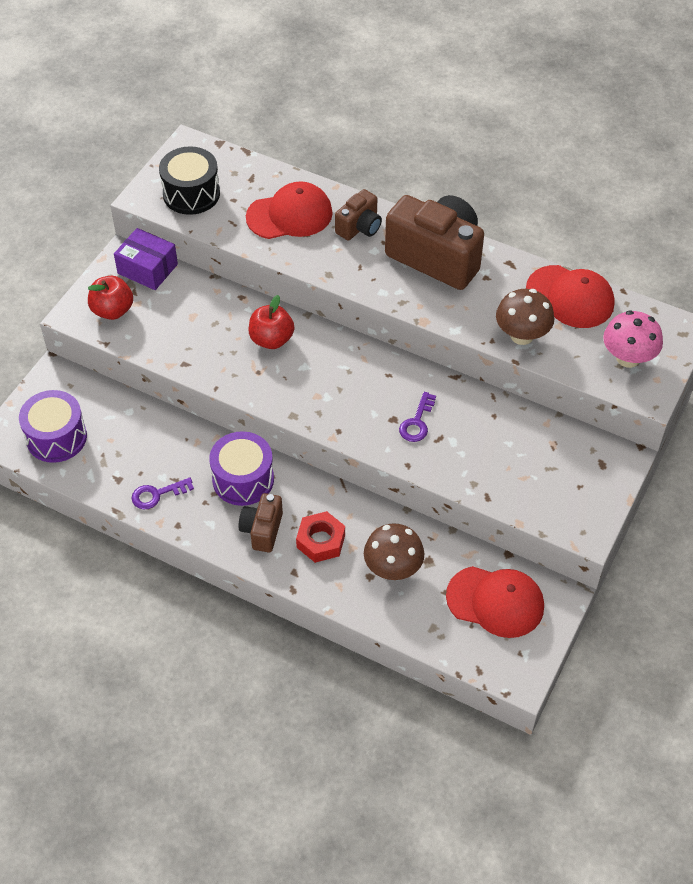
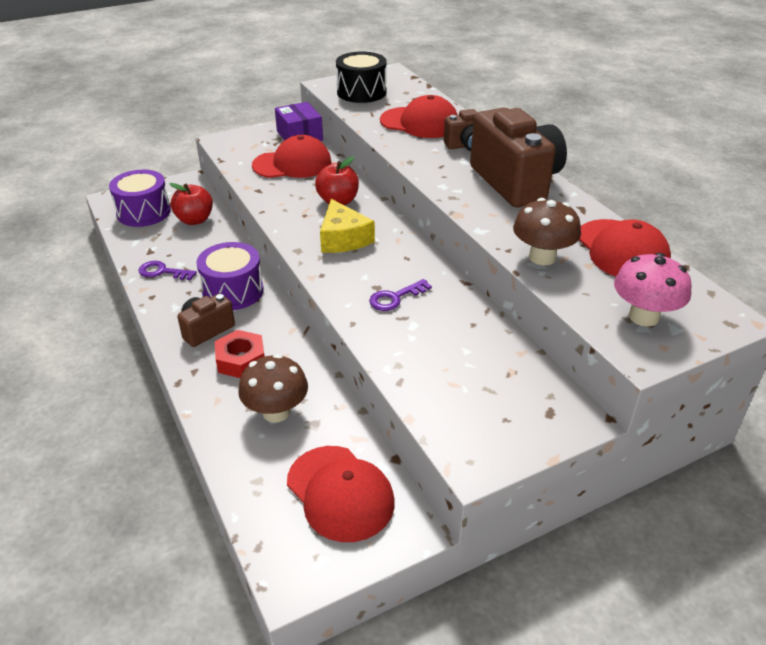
camera: 35 degrees right, 15 degrees down
(112, 310) = (248, 147): red apple -> red apple (194, 220)
(182, 313) = (292, 164): none -> red cap
(318, 382) = (343, 239): none -> yellow cheese

